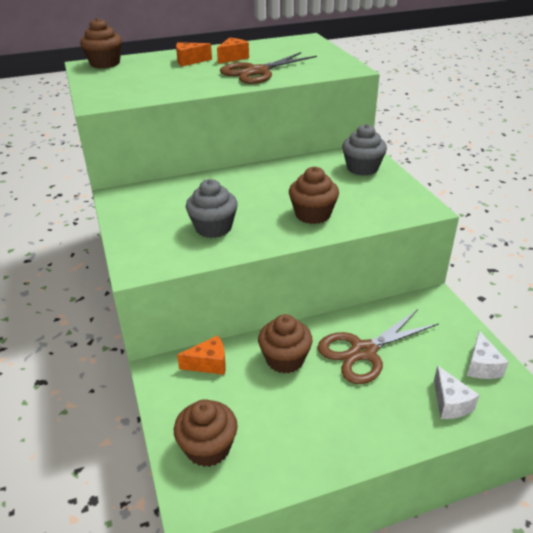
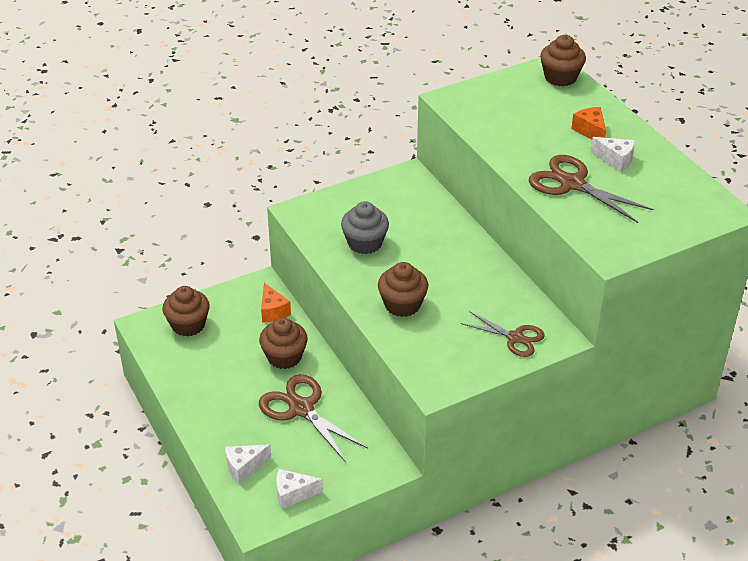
camera: 80 degrees right, 5 degrees up
(233, 58) = (615, 160): orange cheese -> white cheese
(362, 168) = (515, 338): grey cupcake -> brown scissors

